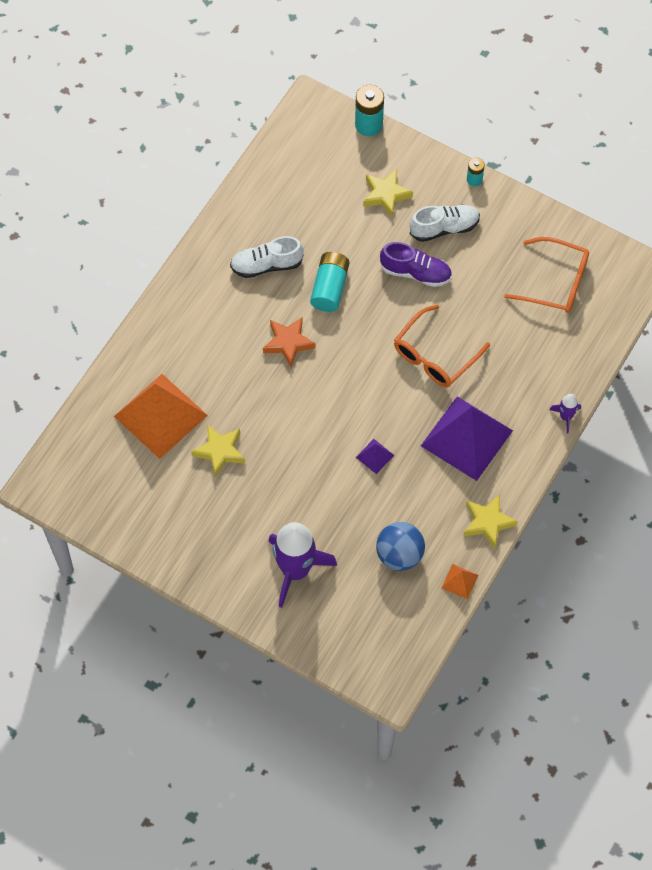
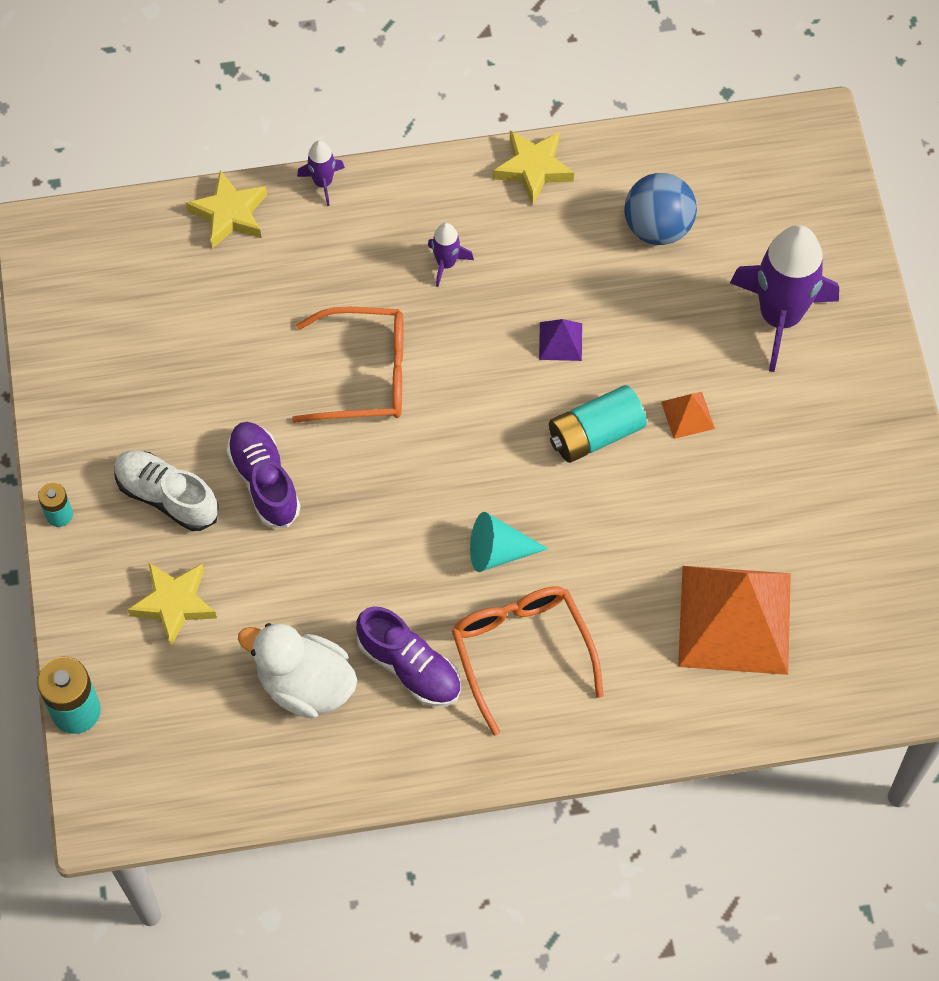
camera: 130 degrees left, 0 degrees up
(220, 451) = (716, 512): yellow star -> yellow star (230, 214)
(266, 265) = (409, 667): white shoe -> purple shoe
(288, 343) = (498, 551): orange star -> turquoise cone
(297, 218) = (305, 684): none -> white duck
(329, 288) = (376, 564): turquoise battery -> turquoise battery (595, 434)
(459, 581) = (631, 147): orange pyramid -> orange pyramid (688, 415)
(466, 438) = (446, 263): purple pyramid -> purple rocket
(555, 282) = (141, 316): orange glasses -> orange glasses (522, 652)

